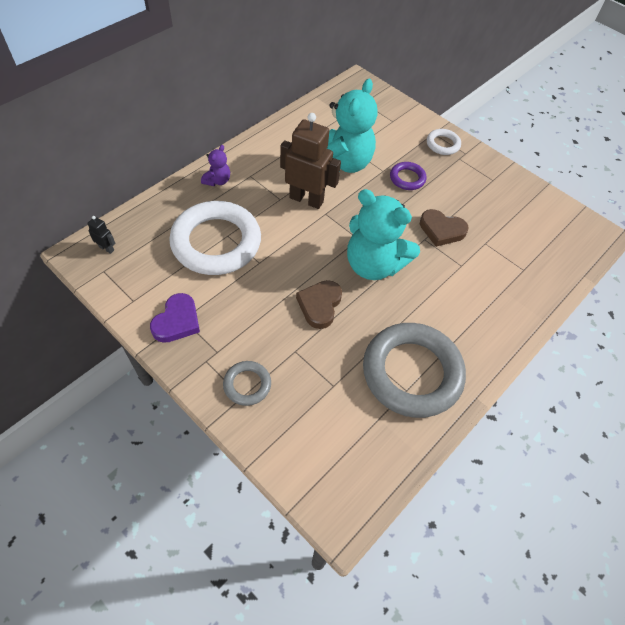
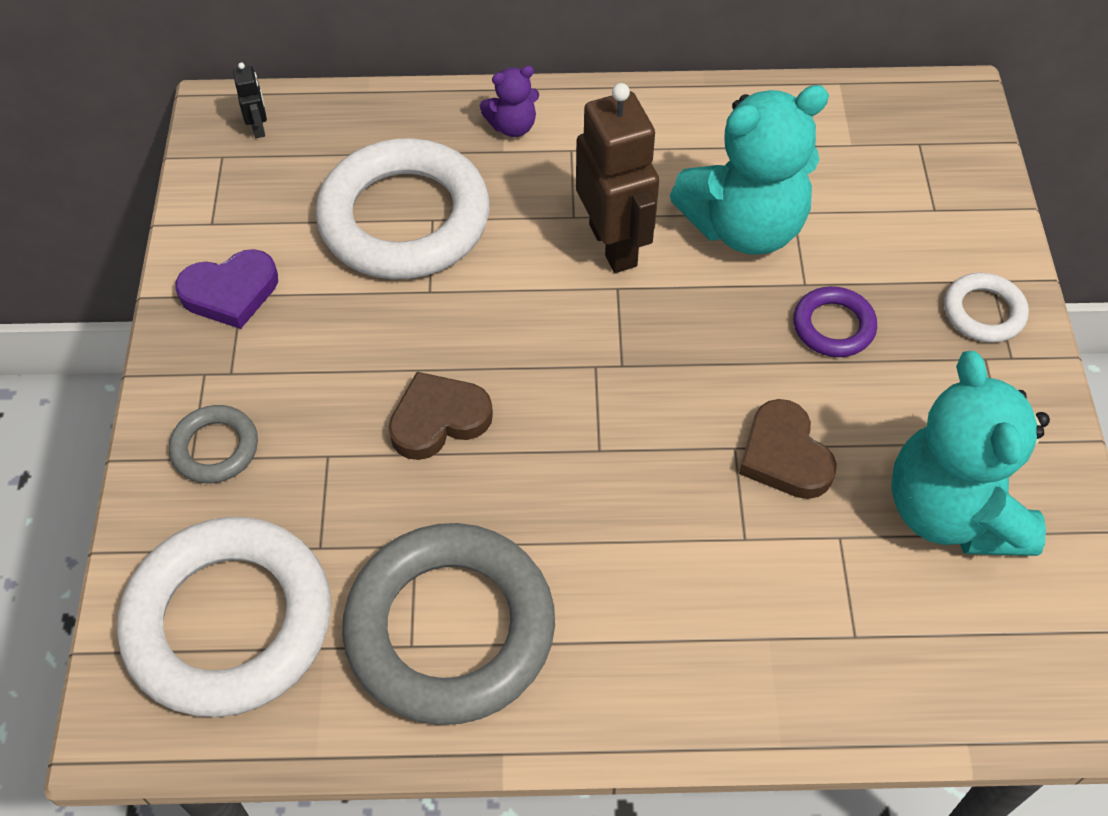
camera: 50 degrees right, 0 degrees up
(334, 442) = (229, 622): none -> white ring
(373, 265) = (595, 423): turquoise teddy bear -> turquoise teddy bear (952, 511)

